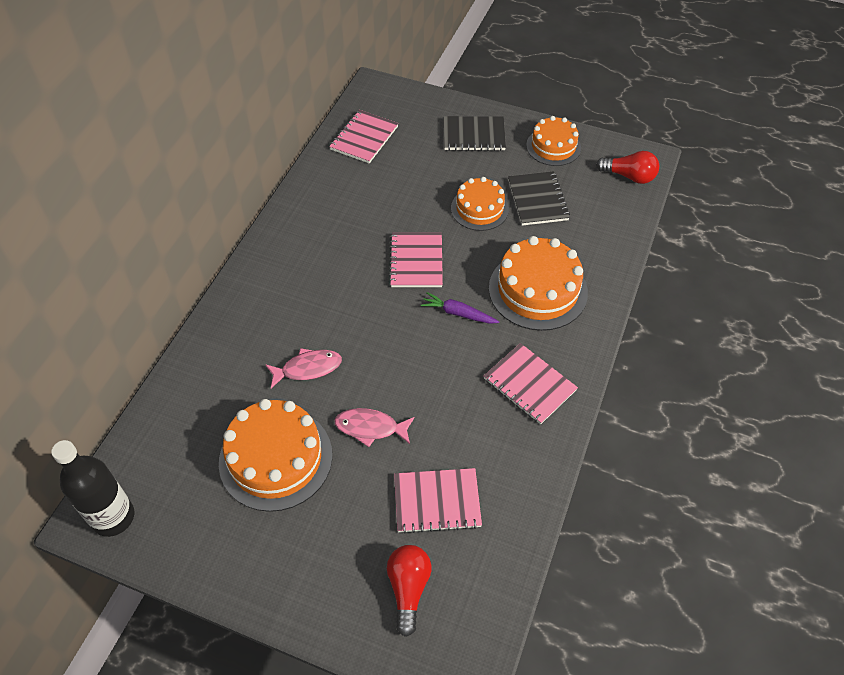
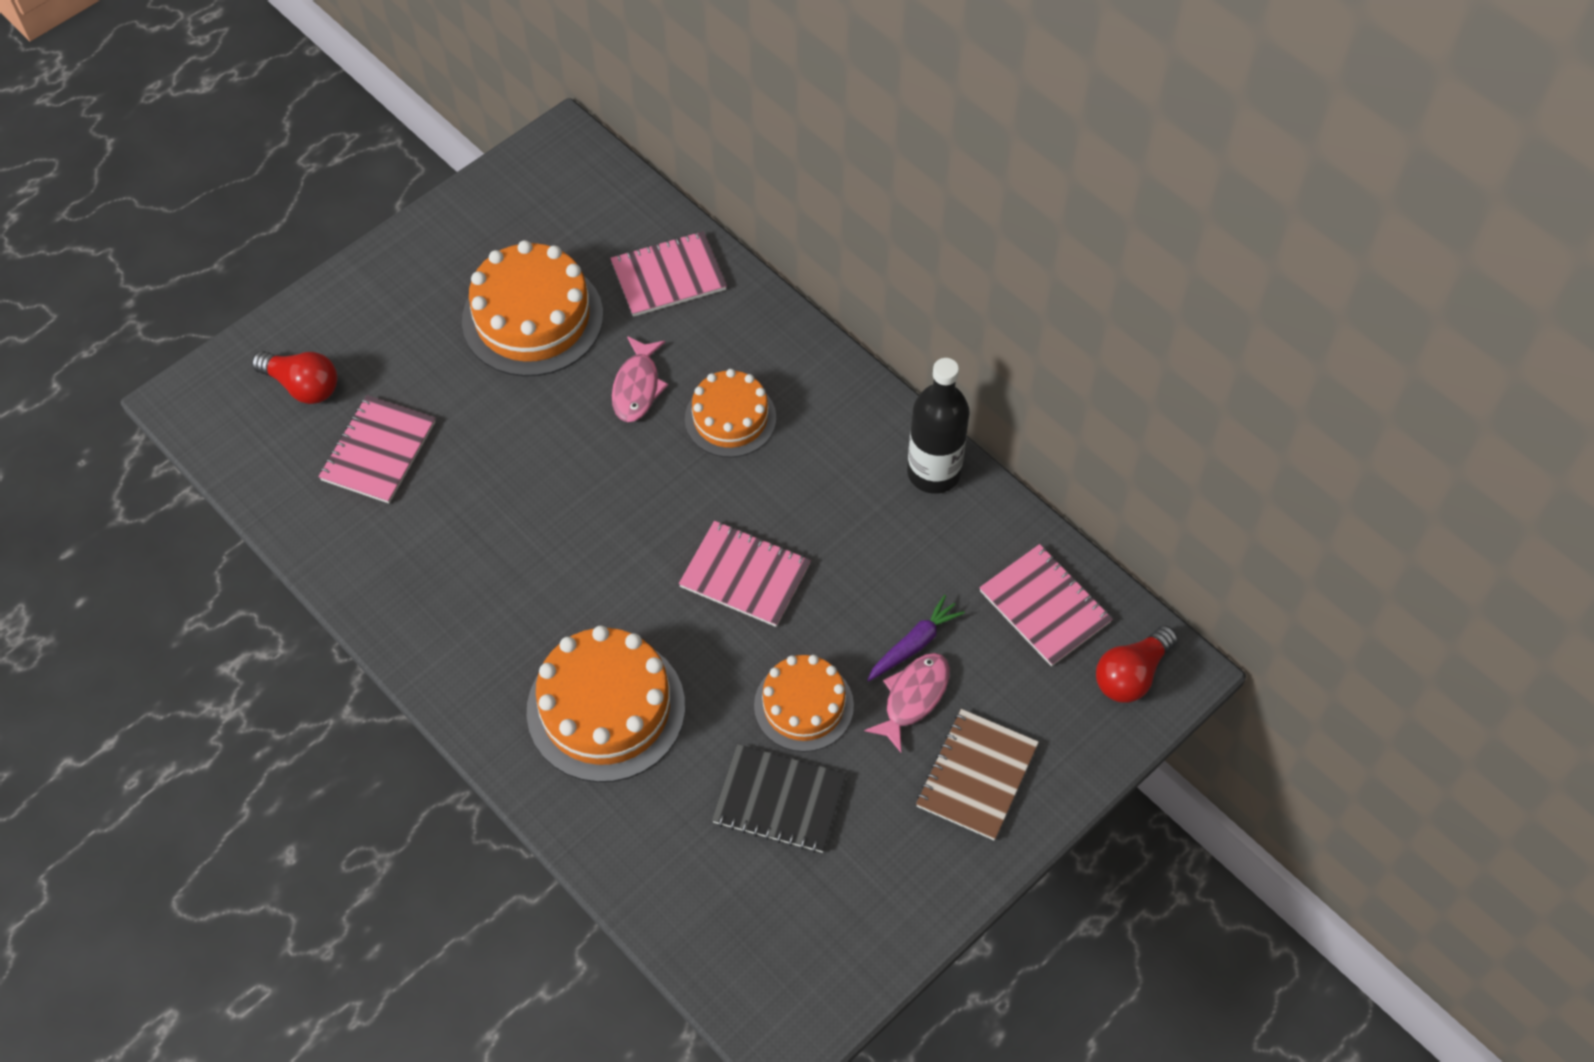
camera: 115 degrees right, 5 degrees up
(113, 517) = (553, 162): black bottle -> black bottle (933, 472)
(370, 428) = (513, 422): pink fish -> pink fish (913, 697)
(458, 313) = (624, 588): purple carrot -> purple carrot (914, 644)
(474, 135) = (976, 776): black notebook -> brown notebook
(529, 385) = (464, 620): pink notebook -> pink notebook (668, 276)
(553, 146) = (889, 891): orange cake -> orange cake (730, 418)
(629, 176) = (758, 977): red light bulb -> red light bulb (1131, 675)

